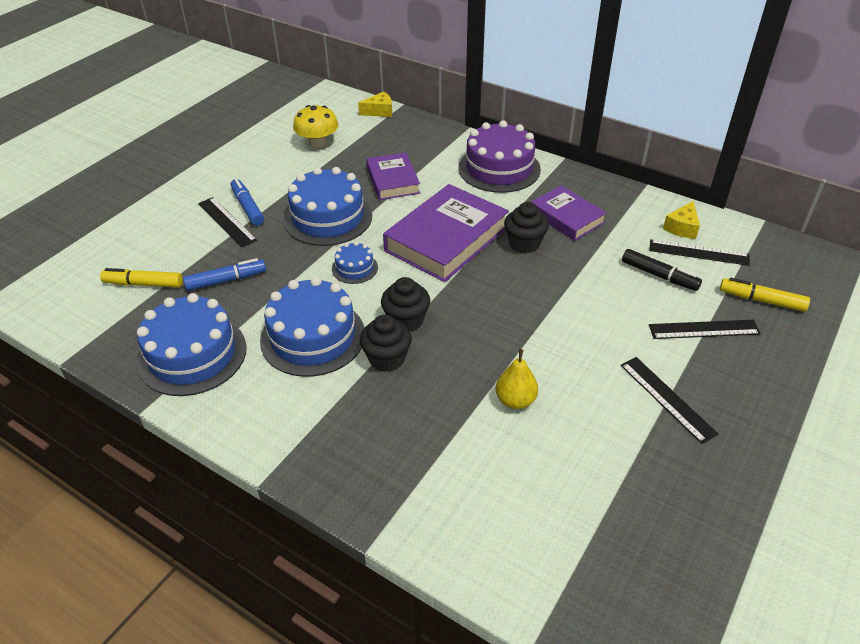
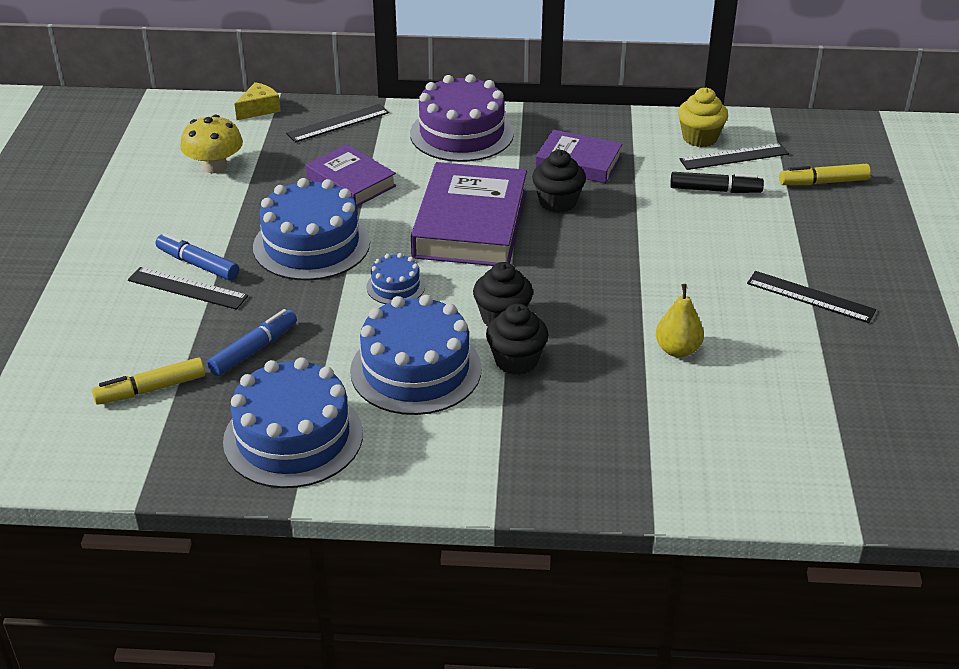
camera: 30 degrees left, 5 degrees down
(682, 228) = (700, 138): yellow cheese -> yellow cupcake
(704, 329) = (794, 225): black ruler -> black ruler (338, 123)

